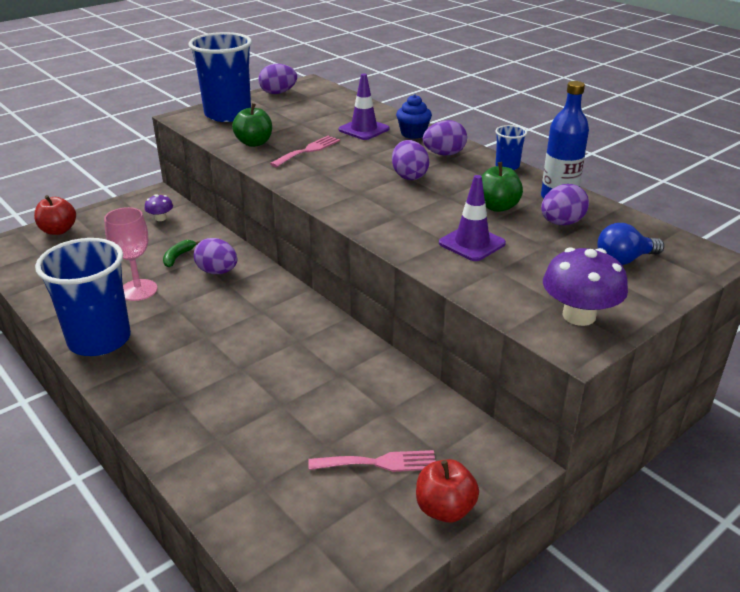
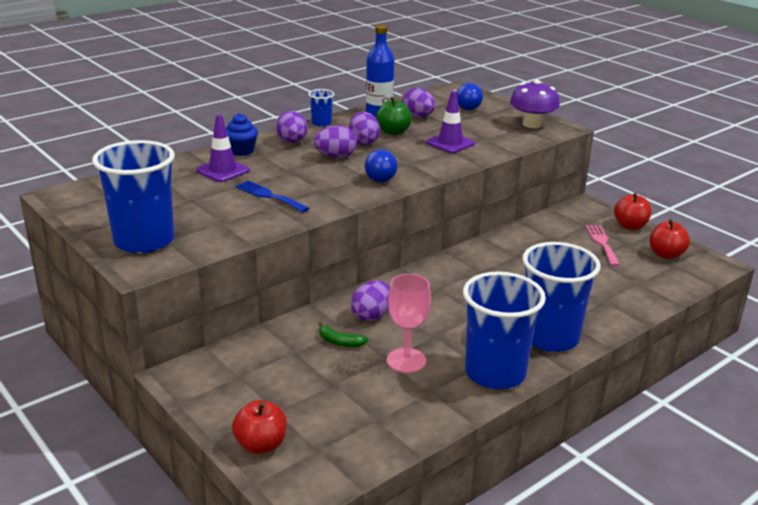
camera: 90 degrees left, 5 degrees down
(148, 383) = (550, 337): none -> blue cup
(160, 218) = (245, 363): purple mushroom -> none
(254, 143) = (241, 222): green apple -> none
(278, 93) = (83, 213): purple egg -> purple egg (363, 142)
(308, 150) = (269, 196): pink fork -> blue fork
(347, 537) = (666, 254): none -> red apple
(356, 200) = (381, 177): none -> blue light bulb

